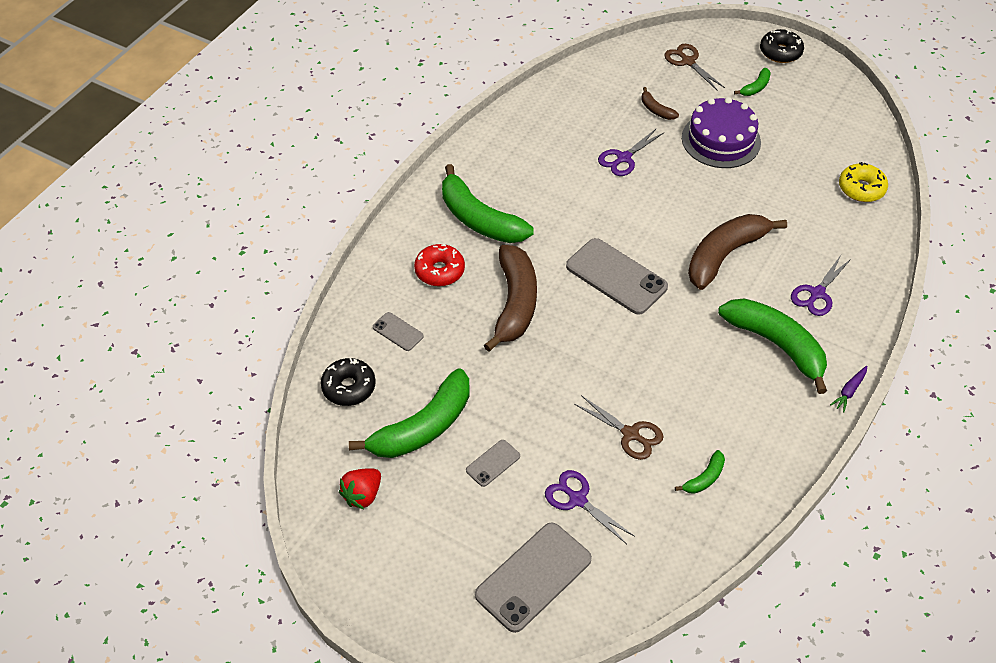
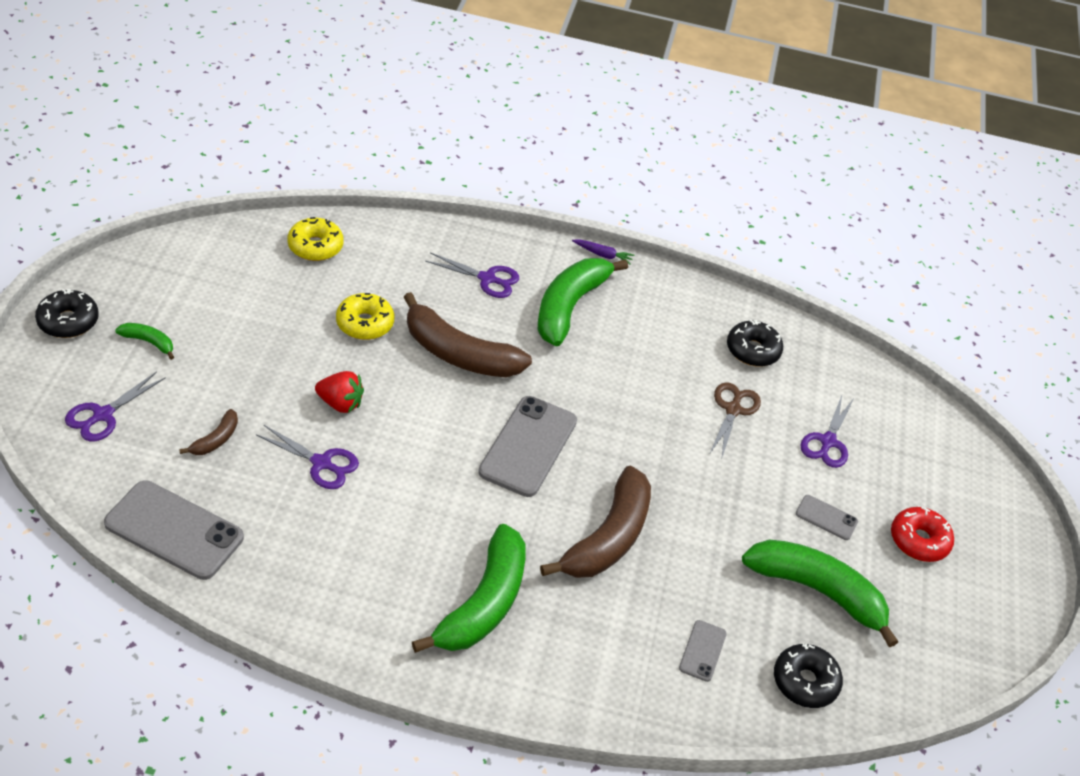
camera: 115 degrees left, 5 degrees down
(362, 495) = (927, 627): red strawberry -> red strawberry (340, 403)
(439, 271) = (589, 628): red donut -> red donut (919, 540)
(515, 303) = (608, 537): brown banana -> brown banana turned 135 degrees clockwise
(533, 577) = (924, 463): grey phone -> grey phone (174, 530)
(688, 61) = (103, 415): brown scissors -> purple scissors
(704, 478) = (752, 350): green banana -> black donut
(721, 140) = (261, 370): purple cake -> none
(765, 204) = (365, 323): none -> yellow donut

